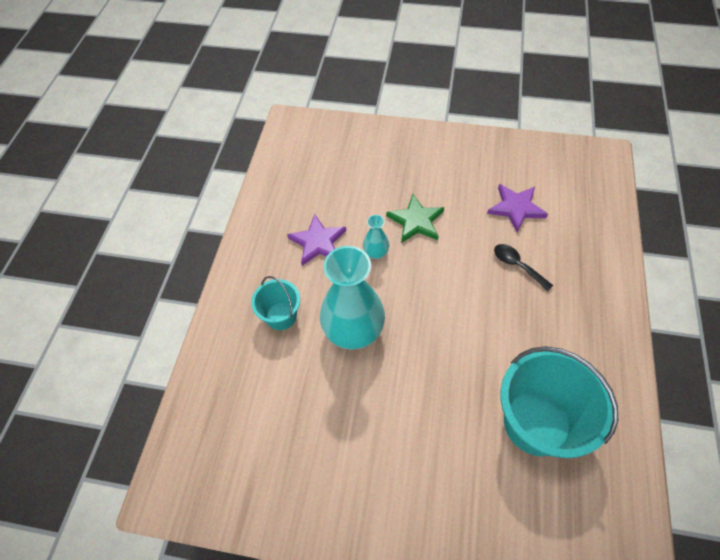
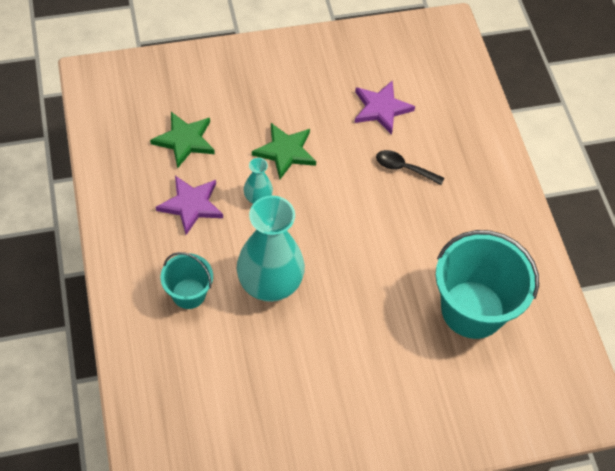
camera: 30 degrees left, 0 degrees up
(337, 189) = (185, 140): none -> green star

